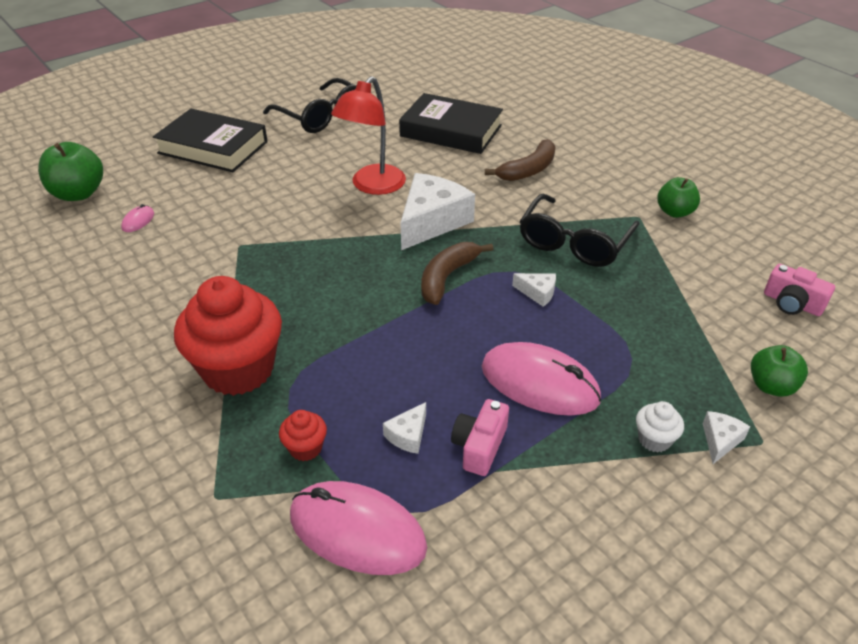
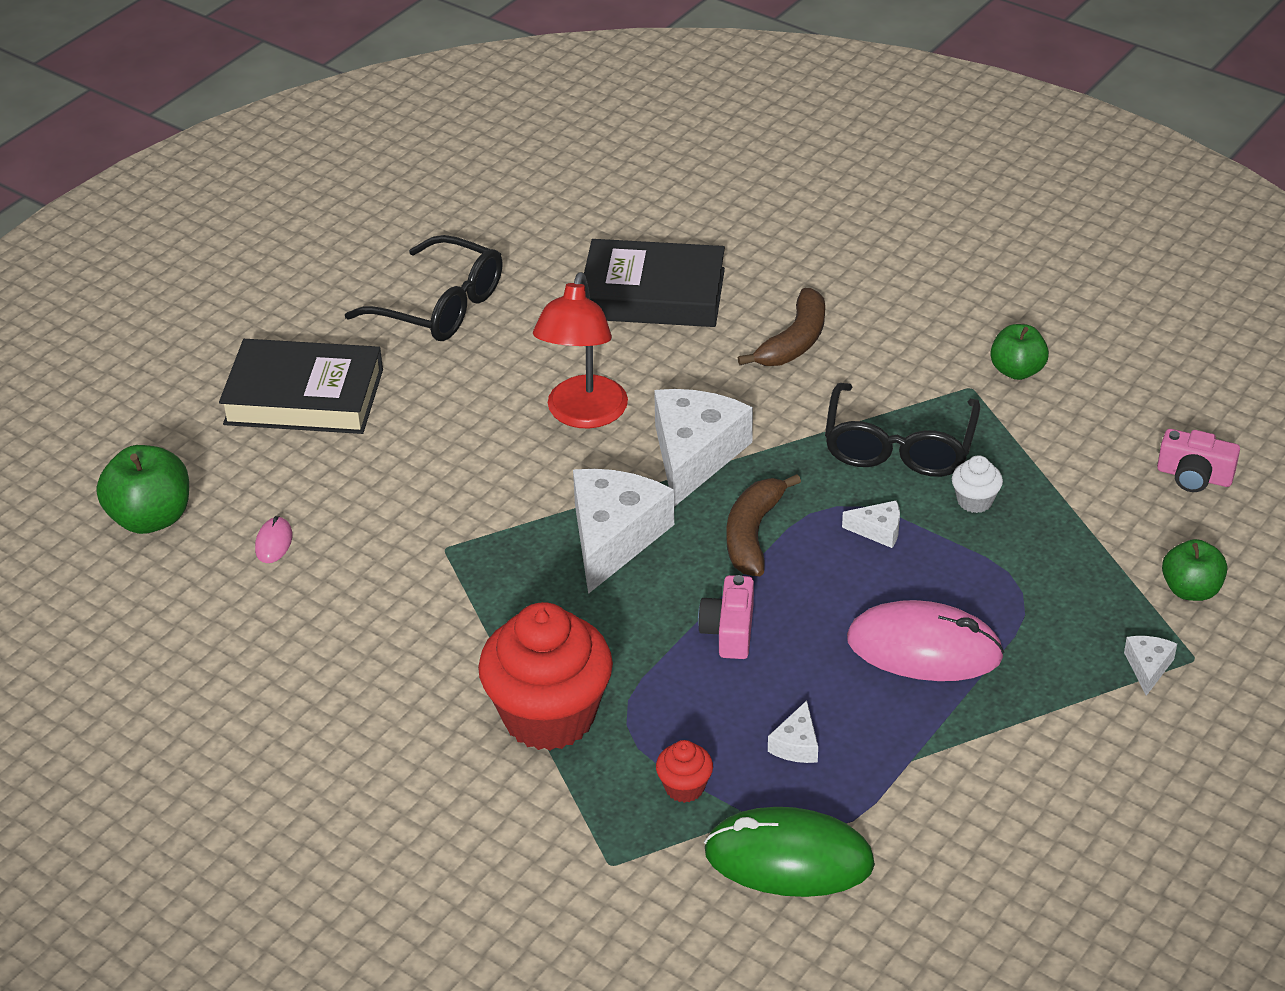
camera: 15 degrees left, 0 degrees up
(351, 260) = (614, 537): none -> white cheese
(357, 531) = (789, 858): pink mouse -> green mouse
(479, 446) = (883, 737): pink camera -> pink camera (729, 631)
(654, 439) = (1076, 683): white cupcake -> white cupcake (974, 501)

